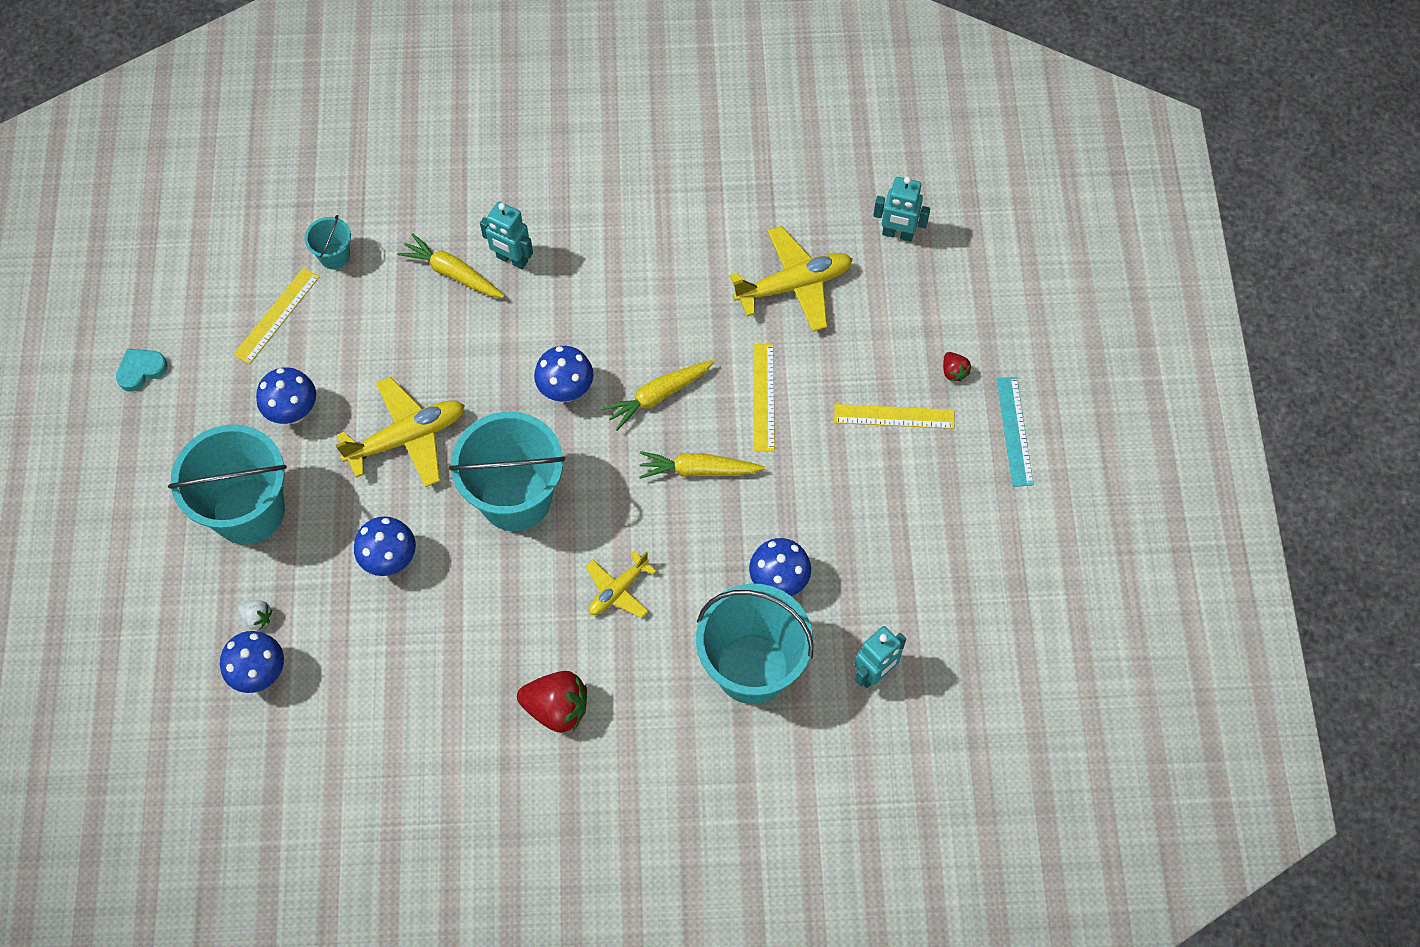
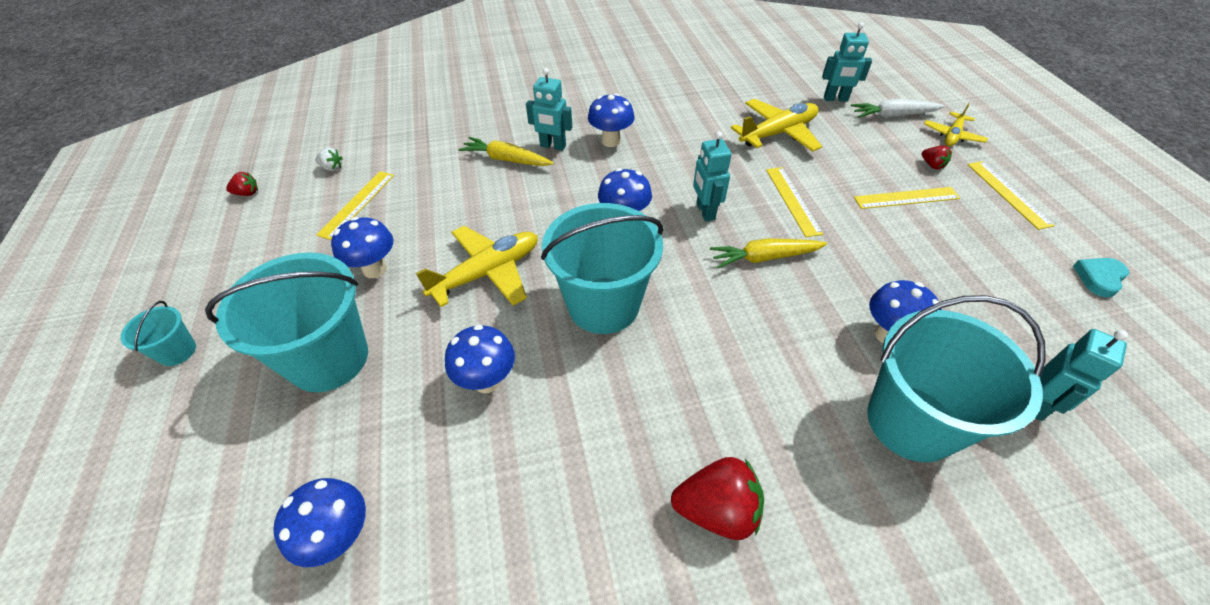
camera: 10 degrees left, 15 degrees down
(141, 370) = (225, 258): turquoise heart -> turquoise heart (1099, 278)
(154, 277) = (247, 193): none -> red strawberry
(257, 618) = (338, 468): white strawberry -> white strawberry (332, 168)
(334, 256) = (406, 162): turquoise bucket -> turquoise bucket (177, 351)
(584, 263) = (611, 141): none -> blue mushroom
(618, 590) = (734, 369): yellow plane -> yellow plane (952, 136)
(658, 396) = (705, 212): yellow carrot -> turquoise robot
(955, 279) = (893, 115): none -> white carrot
(1014, 431) = (1008, 194): turquoise ruler -> yellow ruler

